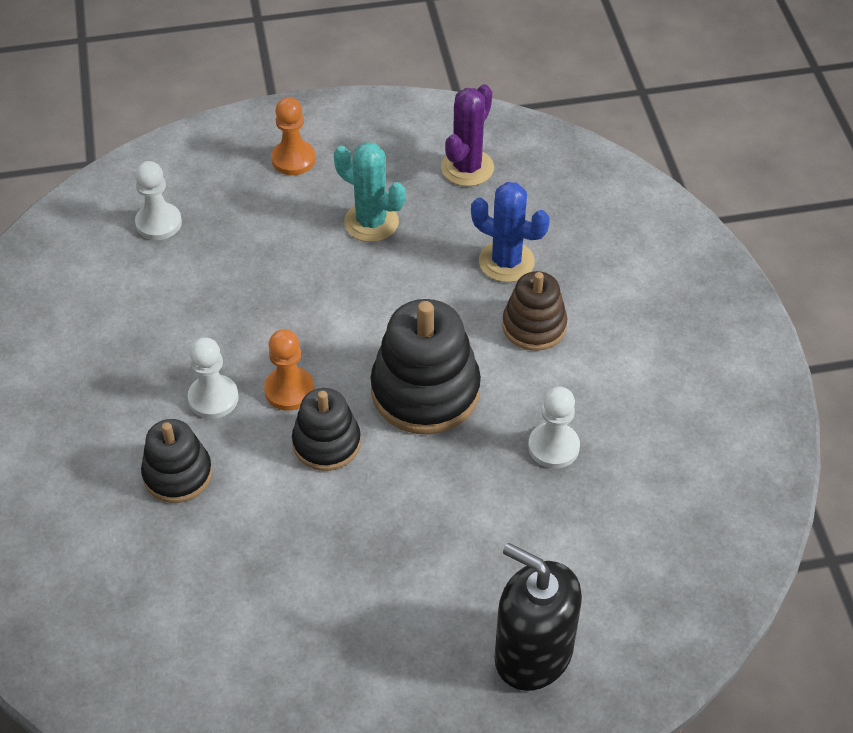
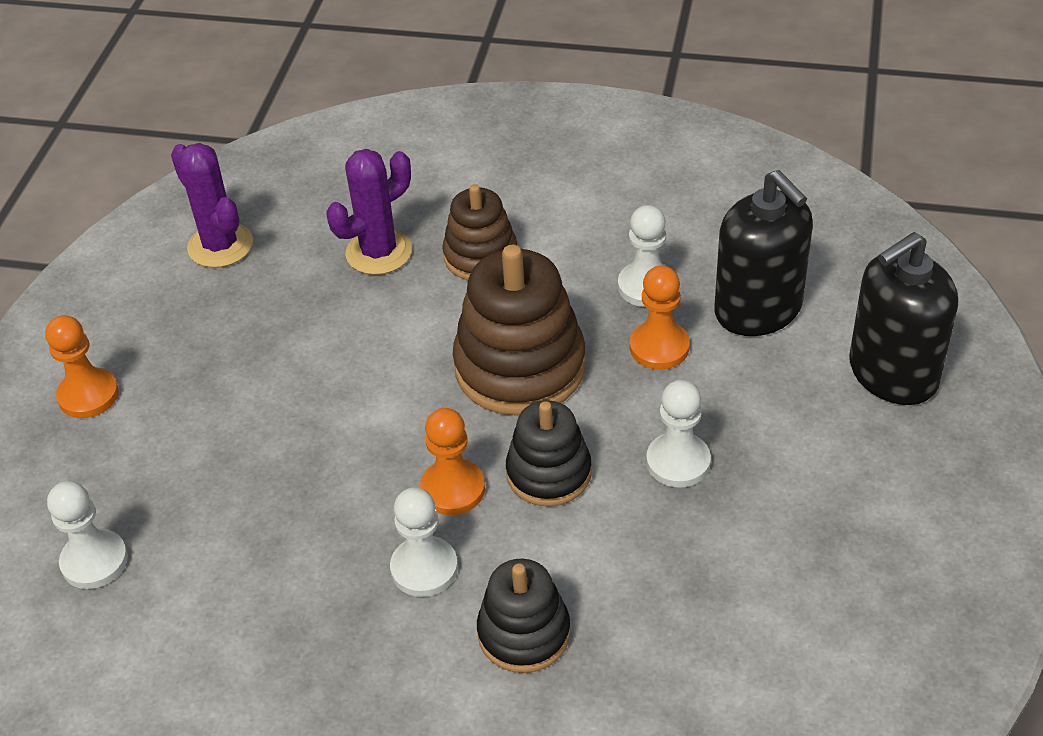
camera: 65 degrees left, 5 degrees down
(370, 523) = (678, 462): none -> white pawn
(371, 222) = (243, 349): turquoise cactus -> none
(425, 391) = (520, 367): black stacking toy -> brown stacking toy
(487, 476) = (659, 347): none -> orange pawn
(506, 262) = (379, 252): blue cactus -> purple cactus
(564, 534) = (758, 309): none -> black soap dispenser

